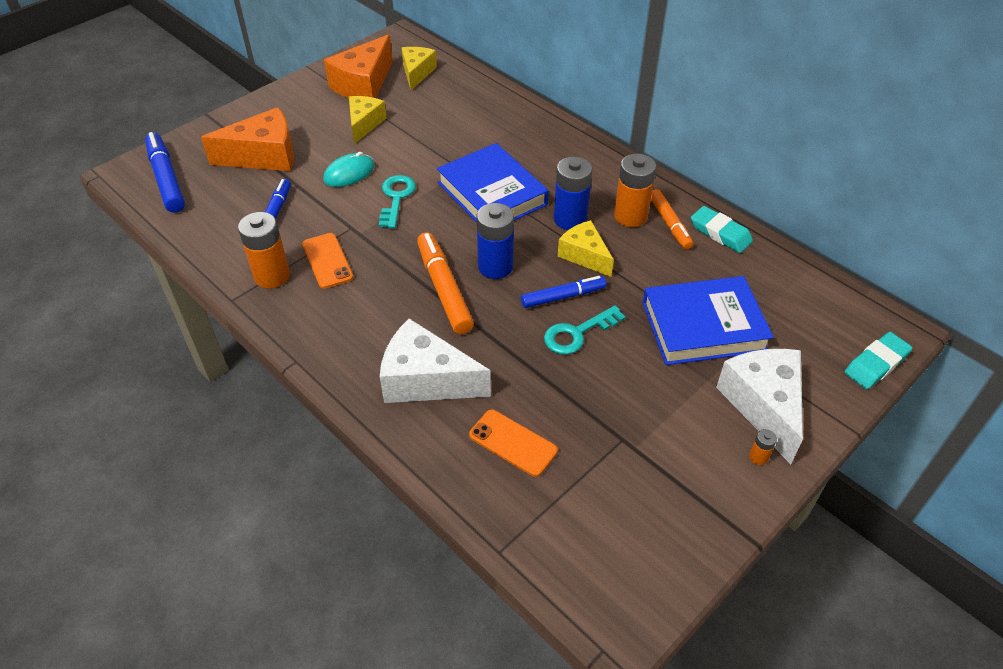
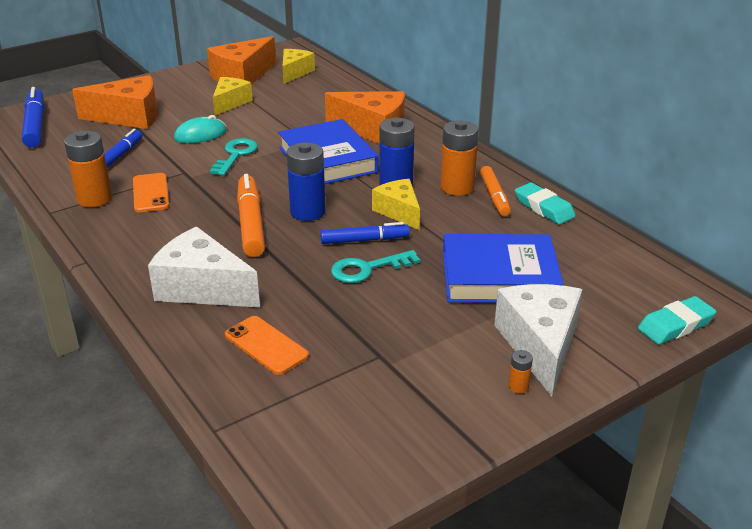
camera: 10 degrees right, 15 degrees down
(524, 147) = (373, 130): none -> orange cheese

